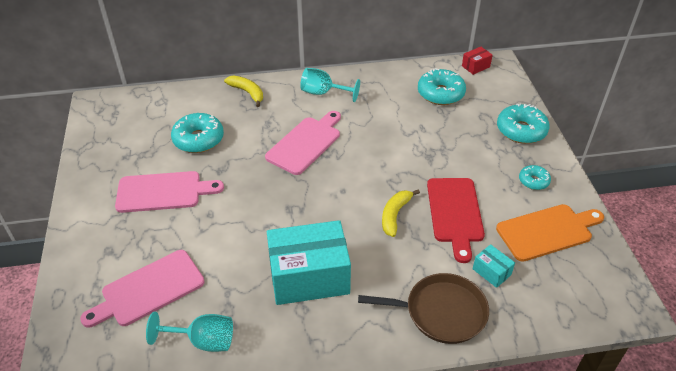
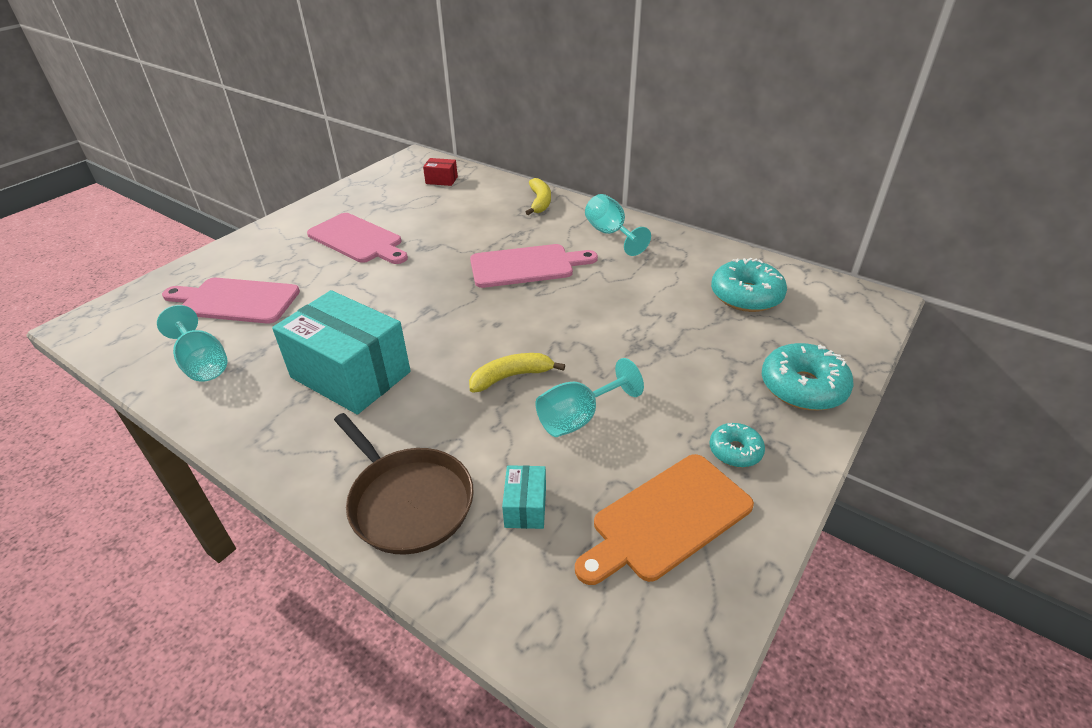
camera: 45 degrees right, 5 degrees down
(198, 139) = (443, 217): turquoise donut -> none
(455, 213) = (578, 418): red cutting board -> turquoise goblet
(475, 66) = (838, 291): red box -> red box (441, 180)
(547, 231) = (667, 519): orange cutting board -> orange cutting board turned 120 degrees clockwise

